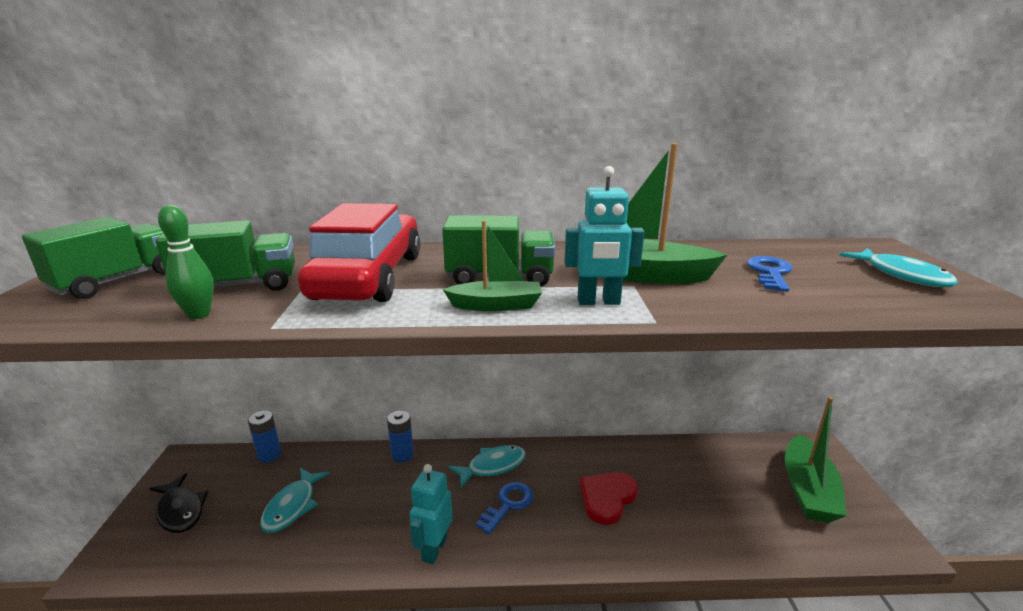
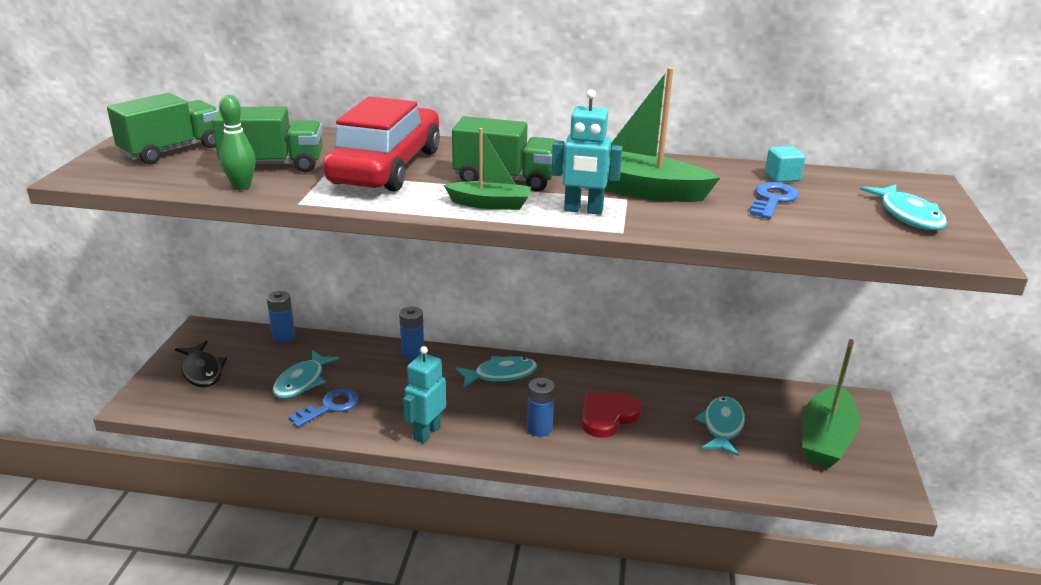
camera: 10 degrees right, 5 degrees up
(508, 504) = (506, 408): blue key -> blue key (330, 407)
(547, 524) = (539, 428): none -> blue battery
(714, 491) = (722, 426): none -> turquoise fish
(757, 251) = (782, 177): none -> turquoise cube

